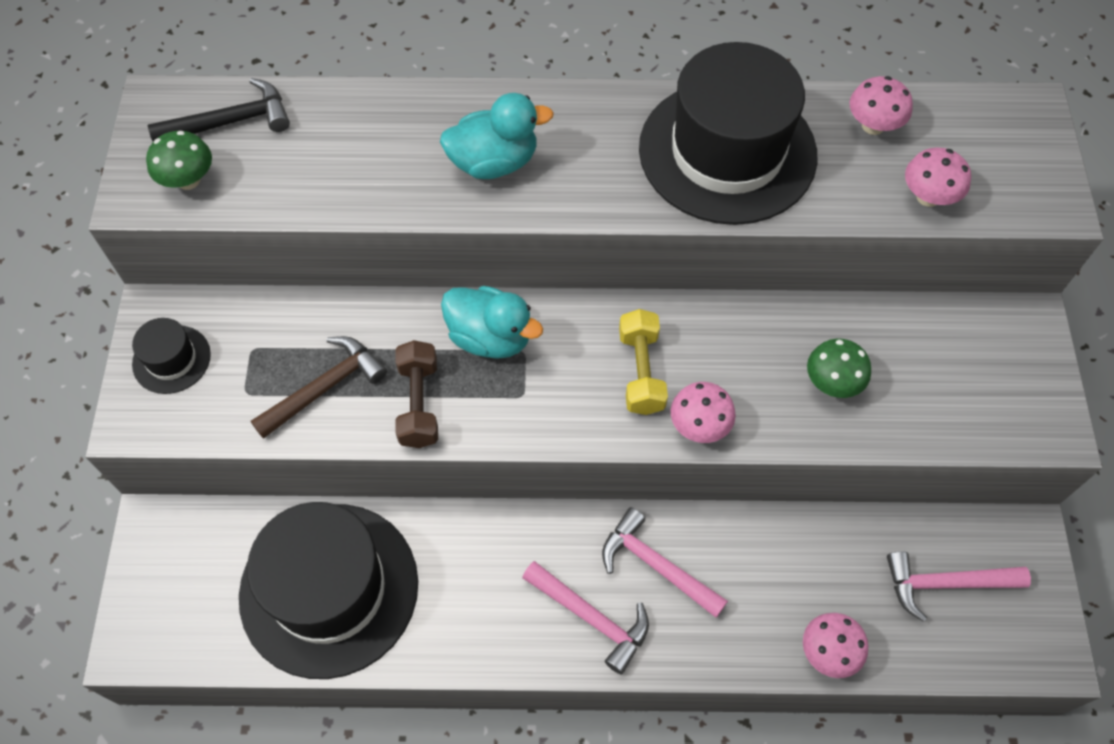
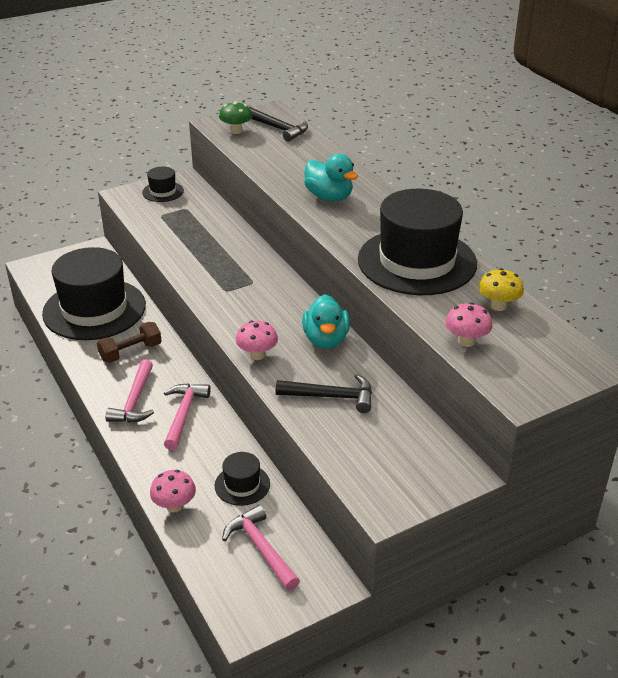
camera: 60 degrees right, 25 degrees down
(325, 387) = (181, 234): brown hammer -> none
(419, 403) = (194, 262): brown dumbbell -> brown dumbbell (131, 352)
(490, 337) = (252, 269): turquoise duck -> turquoise duck (326, 340)
(641, 371) = (275, 323): yellow dumbbell -> none
(828, 555) = (242, 485): none -> black hat
(832, 383) = (331, 396): green mushroom -> black hammer
(873, 126) = (498, 306): pink mushroom -> yellow mushroom

